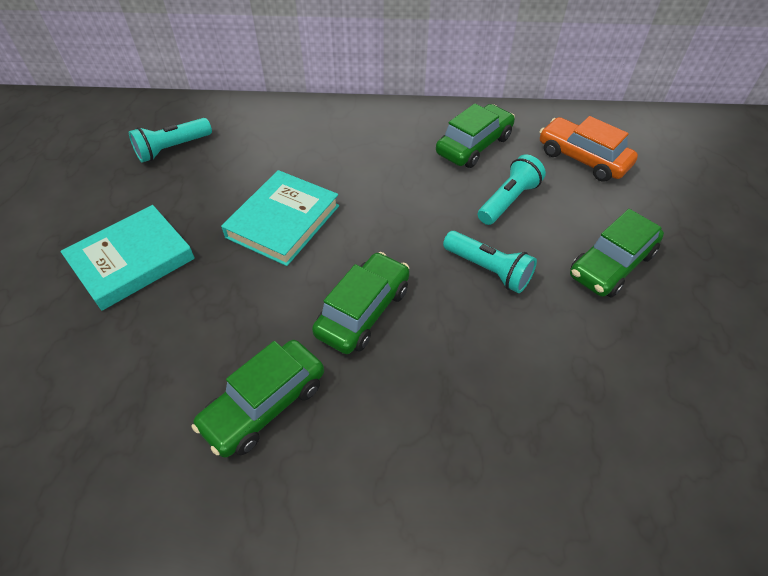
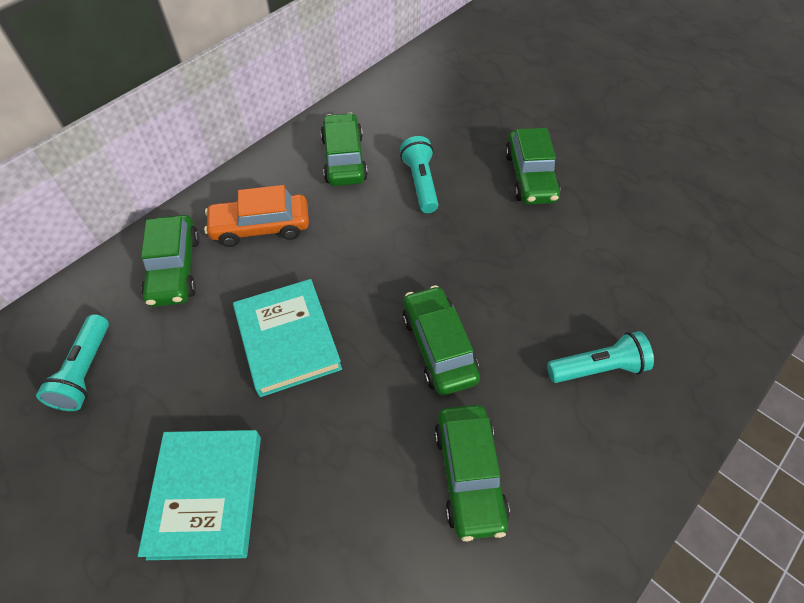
camera: 50 degrees left, 5 degrees up
(283, 132) = (175, 269): none -> green car
(488, 270) = (472, 243): turquoise flashlight -> turquoise flashlight (597, 368)
(582, 159) = (425, 114): orange car -> orange car (261, 227)

